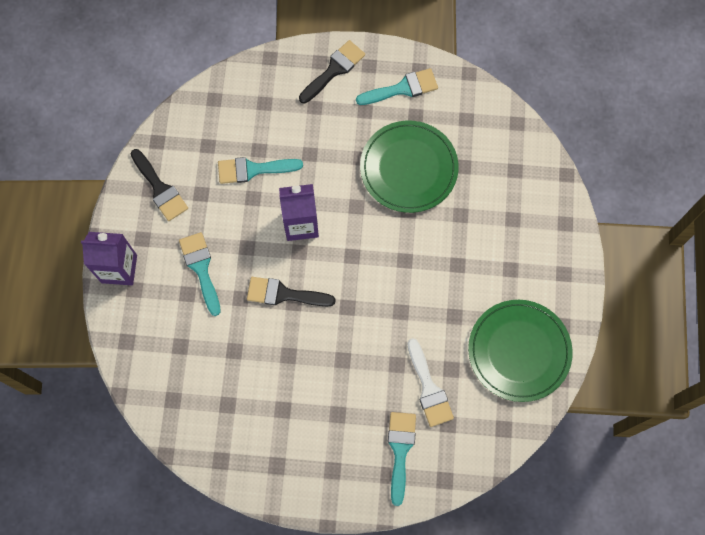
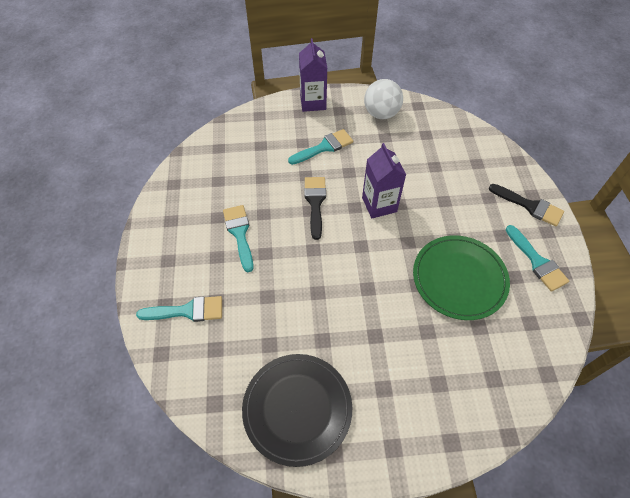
camera: 80 degrees right, 15 degrees down
(160, 189) = (381, 113): black brush -> white ball
(253, 170) = (416, 165): turquoise brush -> turquoise brush (239, 233)
(429, 388) = (248, 327): white brush -> none
(519, 351) = (297, 409): green plate -> black plate

